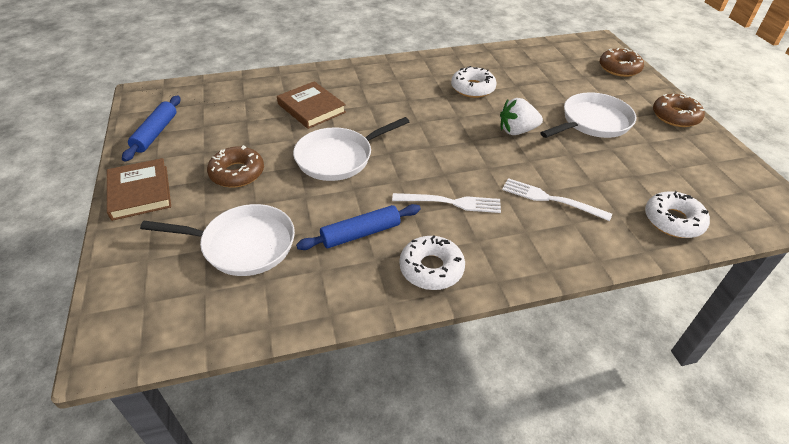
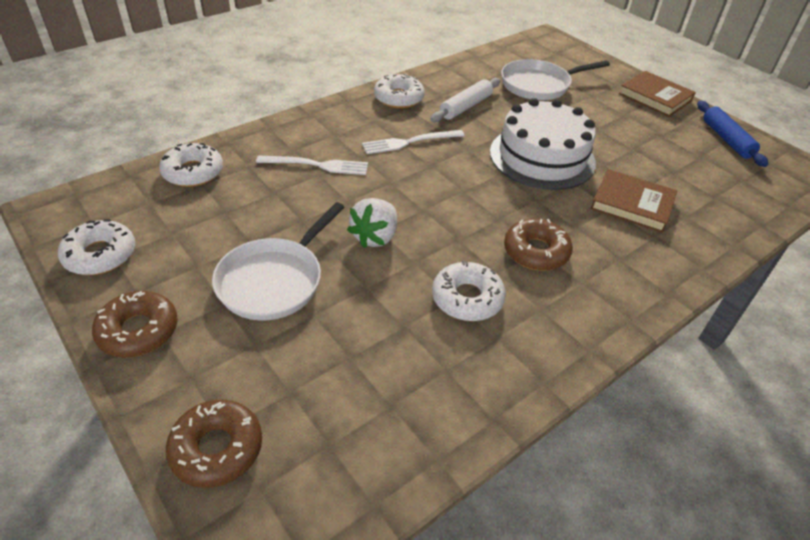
camera: 155 degrees right, 0 degrees up
(237, 173) = (608, 124): brown donut -> brown donut (536, 252)
(338, 157) = (542, 157): white pan -> white cake
(361, 233) = (465, 107): blue rolling pin -> white rolling pin
(517, 131) = (375, 237): white strawberry -> white strawberry turned 150 degrees clockwise
(724, 165) = (100, 255): none -> white donut

